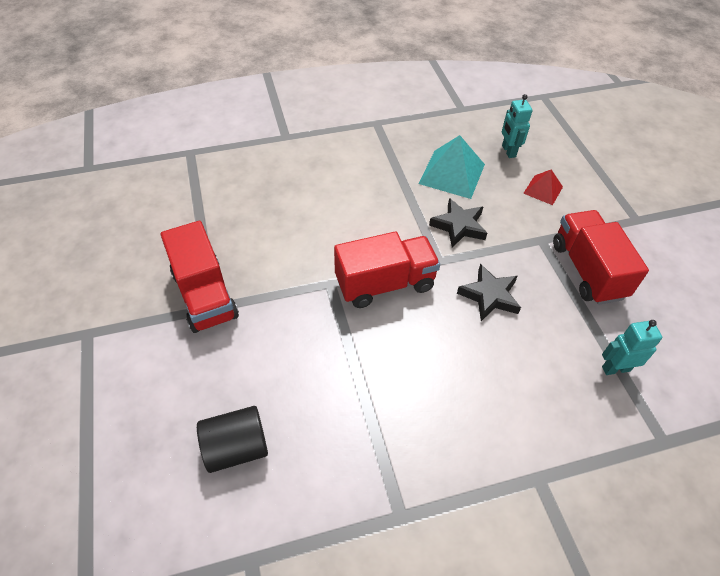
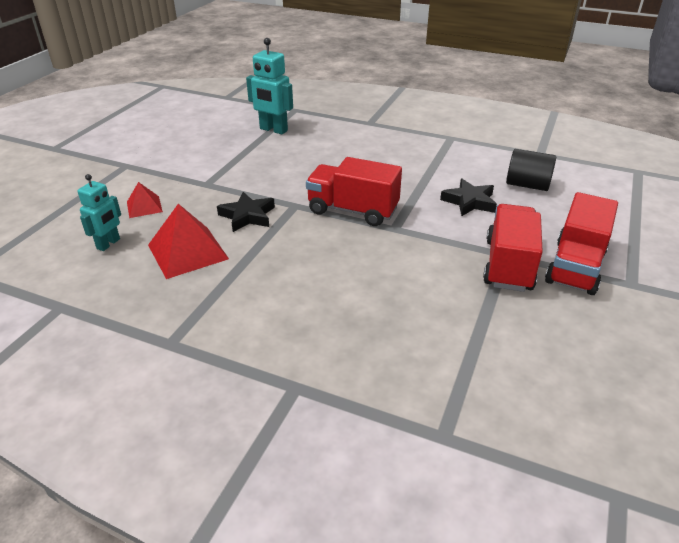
camera: 140 degrees left, 15 degrees down
(452, 173) = (187, 252): turquoise pyramid -> red pyramid
(489, 295) = (291, 176): black star -> black star (469, 202)
(587, 270) = (210, 161): red truck -> red truck (575, 267)
(615, 368) = (273, 130): turquoise robot -> turquoise robot, size x1.53

